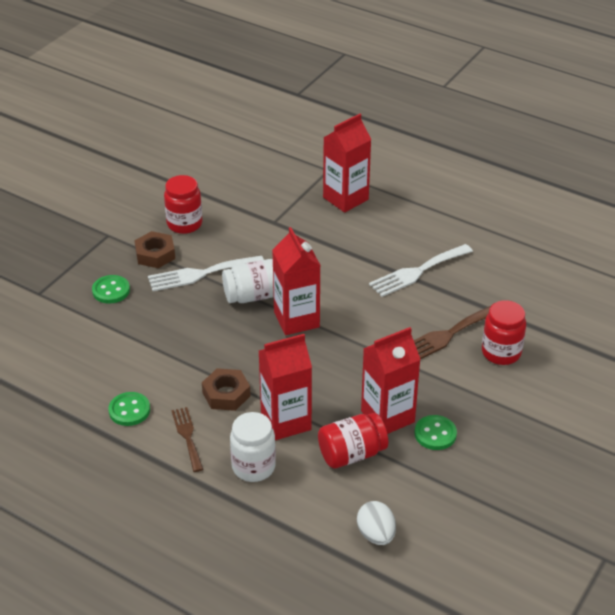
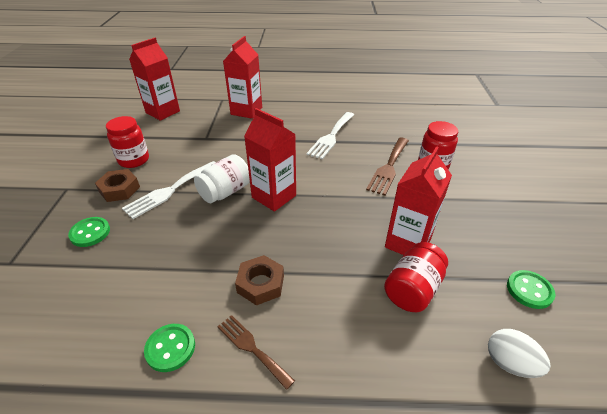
camera: 30 degrees left, 0 degrees up
(253, 467) = (341, 349): white jar -> none
(286, 421) = (333, 285): red carton -> red carton (163, 112)
(435, 434) = (454, 241): green button -> green button (529, 290)

